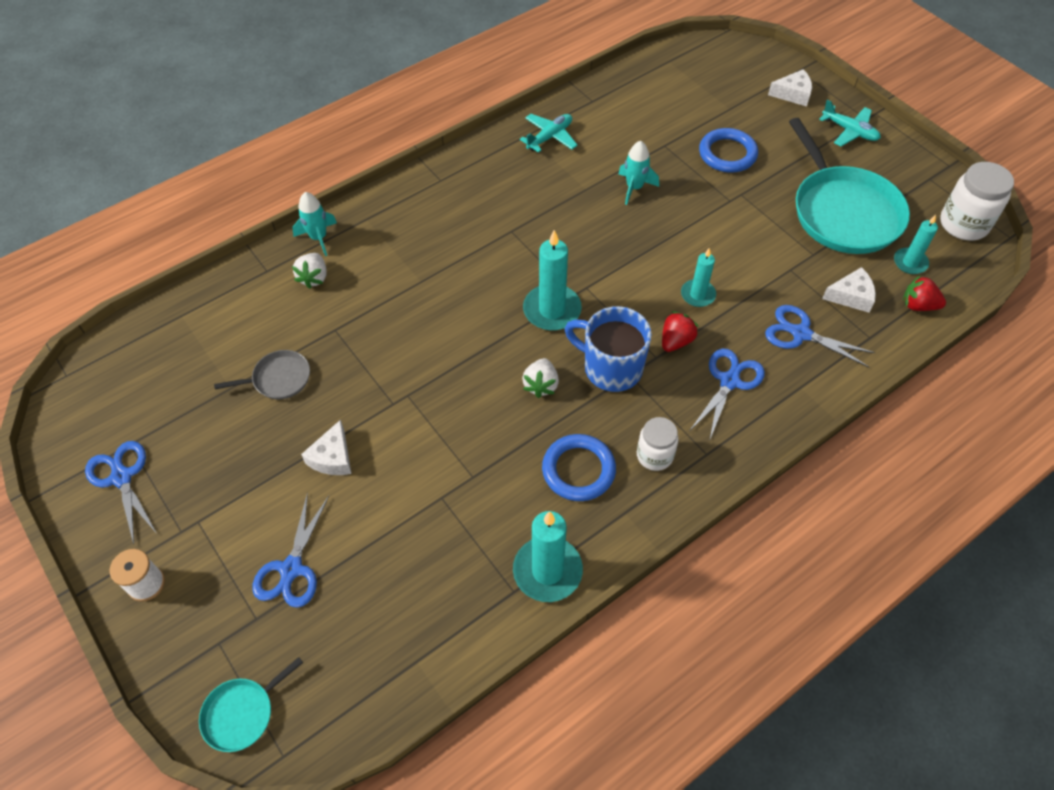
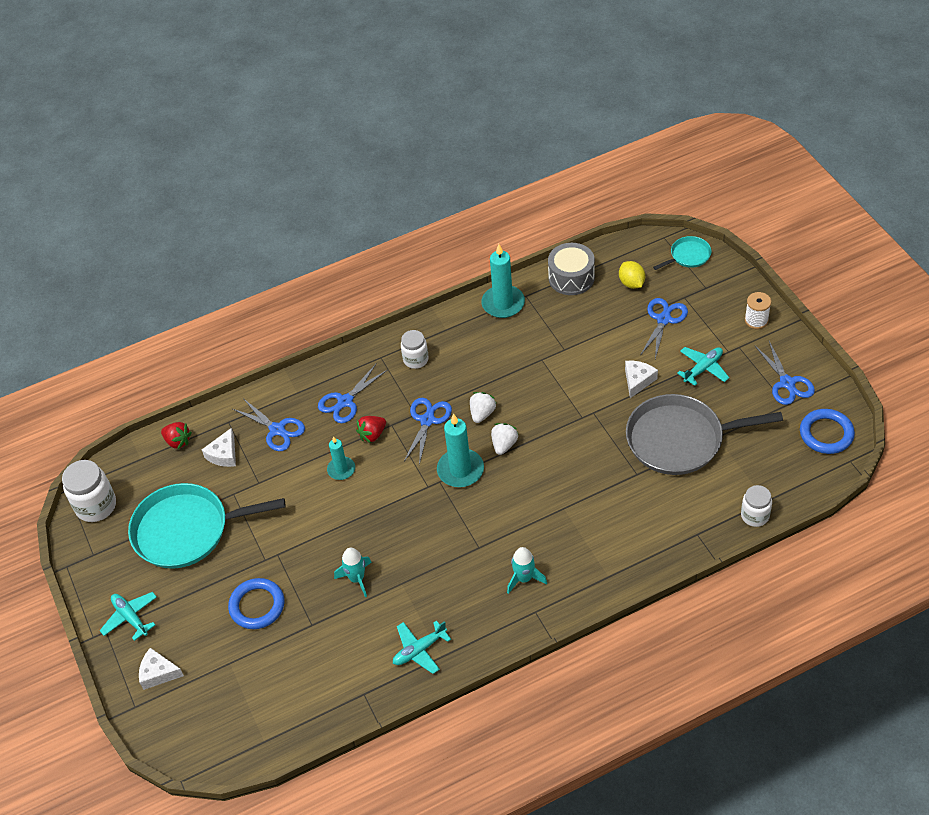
camera: 165 degrees left, 5 degrees down
(197, 297) = (755, 516): none -> white jar
(238, 487) = (703, 368): none -> turquoise plane
(278, 379) = (680, 439): grey pan -> grey pan, size x2.16
(314, 278) = (655, 522): white strawberry -> white strawberry (504, 445)
(318, 238) = (652, 561): turquoise rocket -> turquoise rocket (524, 578)
(342, 638) = (631, 283): none -> yellow lemon
(443, 638) = (571, 278): none -> grey drum
(578, 470) = (469, 356): blue ring -> blue ring (826, 434)
(611, 368) = (427, 420): blue mug -> blue scissors
(843, 212) = (187, 530): turquoise pan -> turquoise pan turned 90 degrees counterclockwise
(851, 296) = (224, 454): white cheese -> white cheese turned 75 degrees counterclockwise
(910, 262) = (161, 477): turquoise candle -> none

